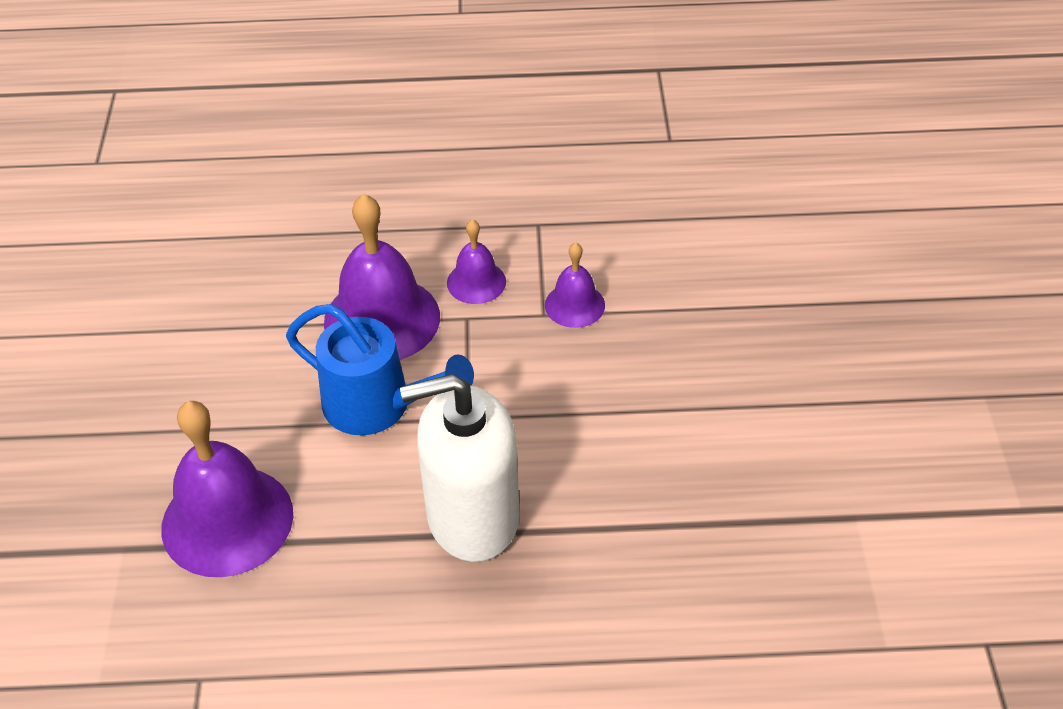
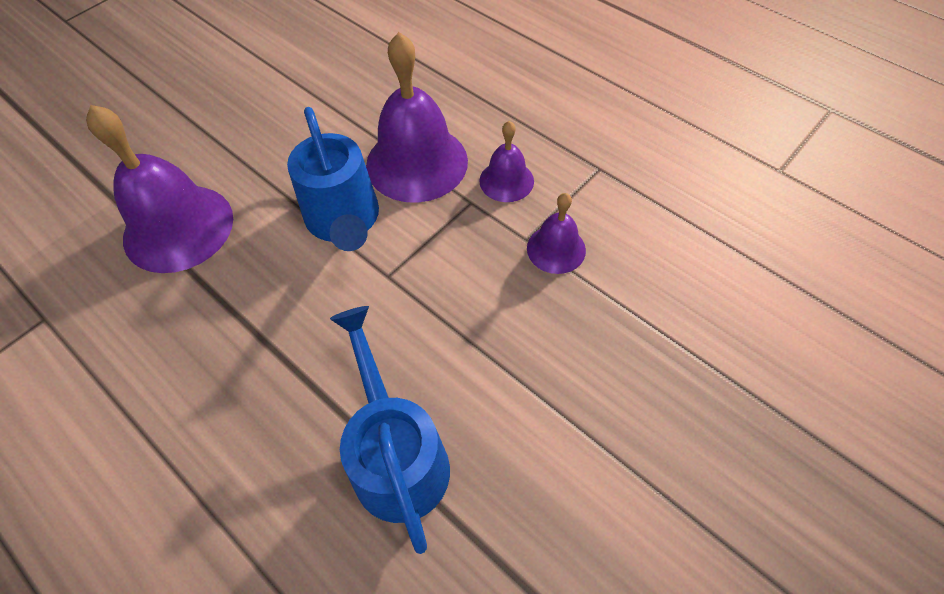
camera: 45 degrees right, 10 degrees up
(472, 517) = (303, 353): white soap dispenser -> none
(625, 520) = (396, 455): none -> blue watering can

